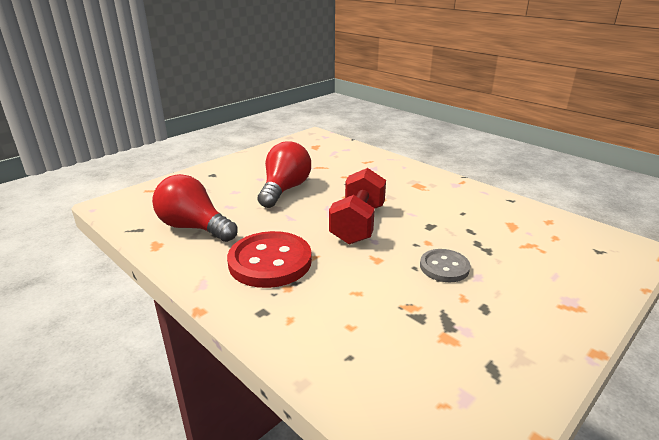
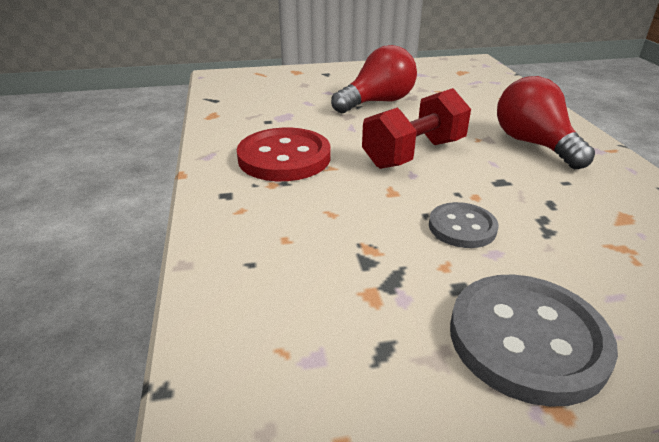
camera: 35 degrees right, 5 degrees up
(194, 227) = (257, 111): red light bulb -> red light bulb (534, 144)
(547, 322) = (527, 339): none -> grey button

